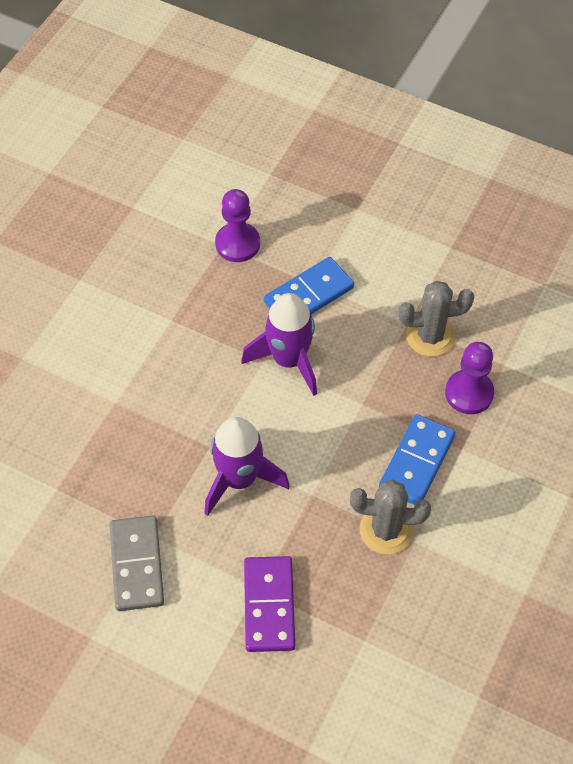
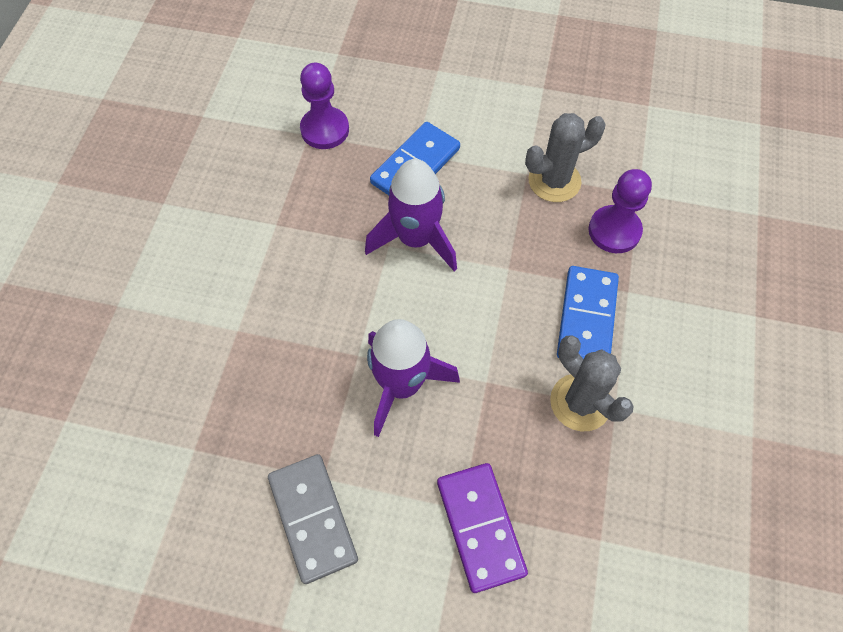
camera: 15 degrees left, 5 degrees up
(386, 530) = (580, 402): grey cactus -> grey cactus turned 60 degrees clockwise

